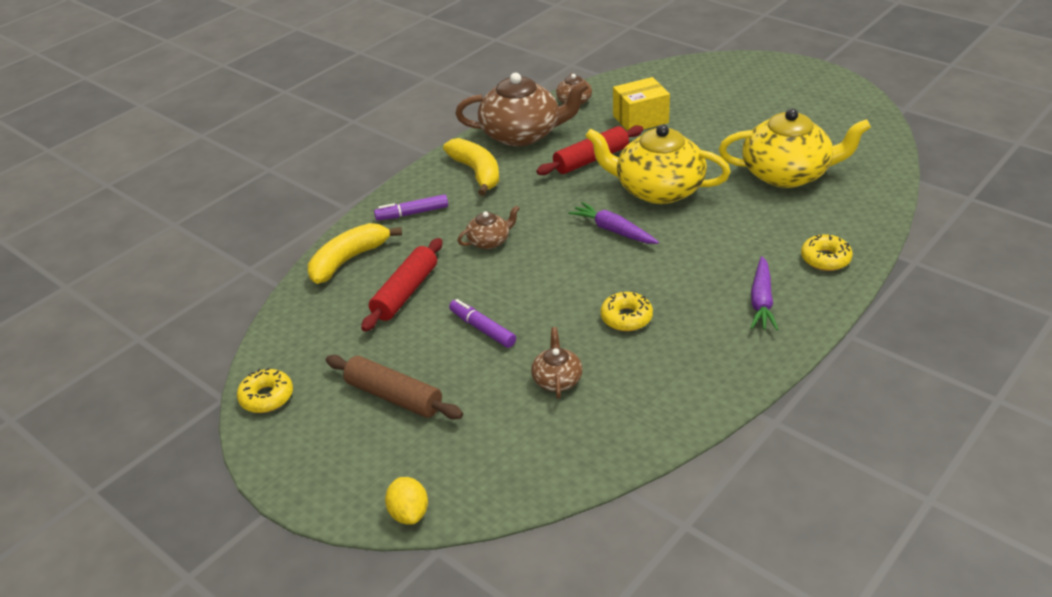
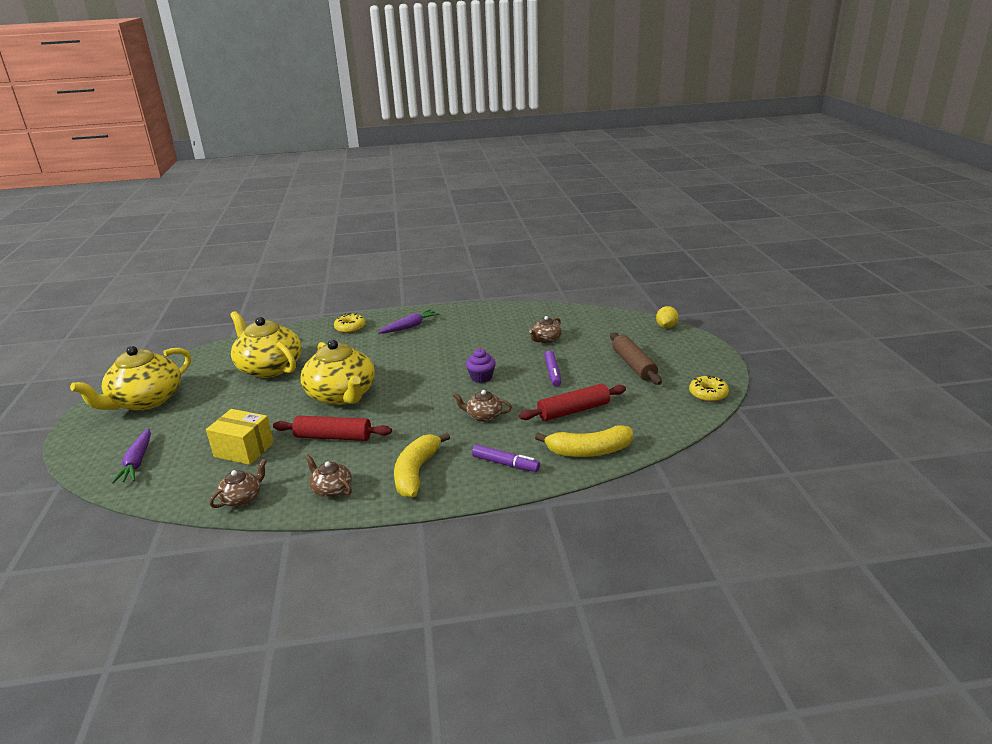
camera: 140 degrees left, 10 degrees down
(522, 134) = (331, 489): brown teapot -> brown teapot, size x0.47
(555, 280) = (481, 377): none -> purple cupcake
(613, 230) = (408, 386): purple carrot -> purple carrot (137, 461)
(626, 318) = (476, 346): yellow donut -> none
(809, 101) = (146, 401): none -> yellow teapot

